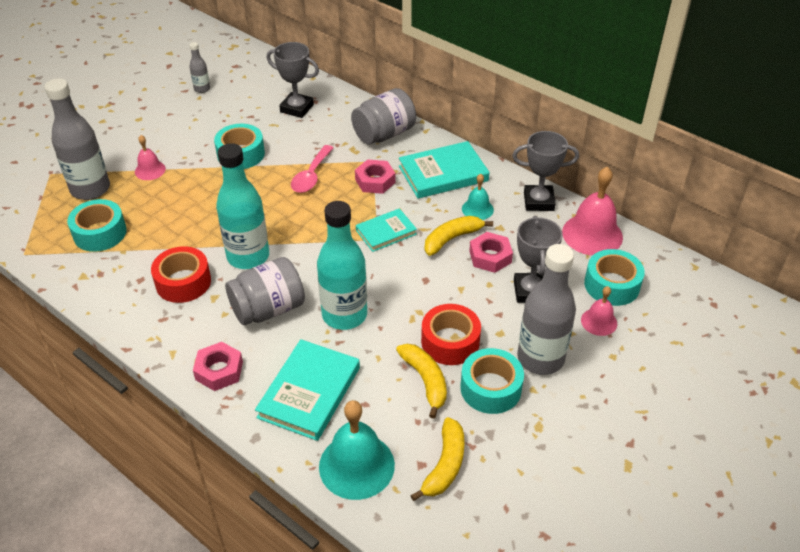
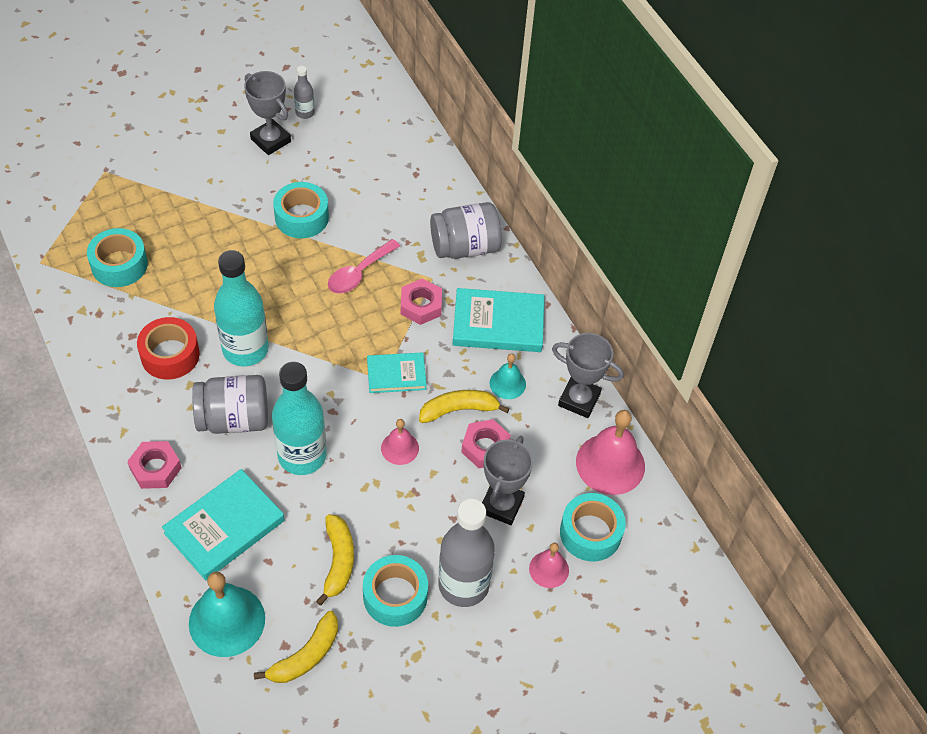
camera: 20 degrees right, 10 degrees up
(90, 189) = (134, 206): grey bottle -> none
(150, 170) = (202, 204): pink bell -> pink bell (400, 448)
(297, 108) = (391, 177): grey trophy -> grey trophy (270, 140)
(450, 342) = (386, 529): red tape -> none

